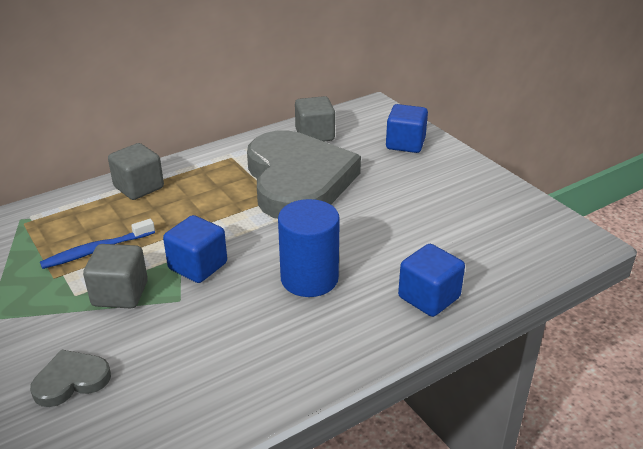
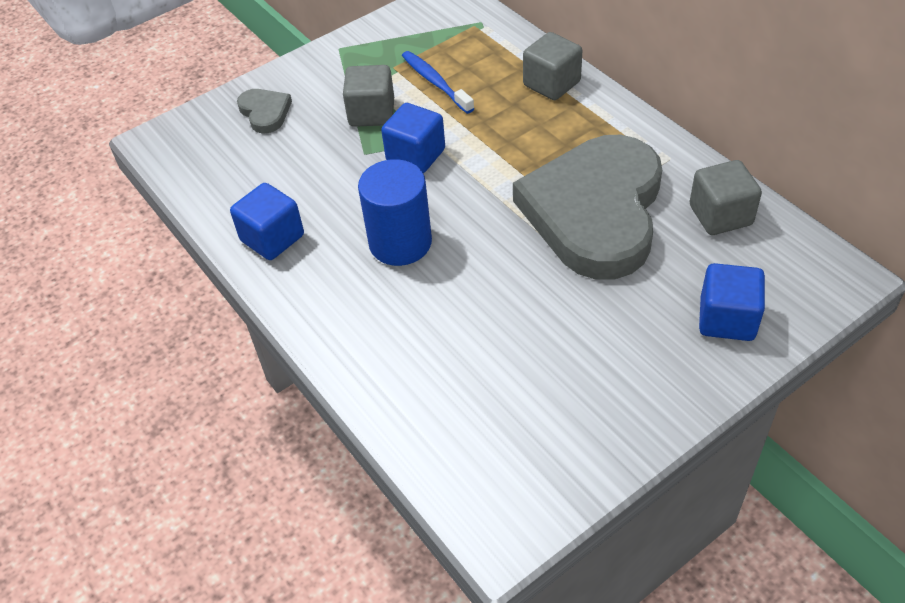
camera: 90 degrees right, 15 degrees up
(298, 180) = (595, 211): grey heart -> grey heart turned 120 degrees clockwise
(429, 297) = (372, 348): blue cube -> blue cube (272, 238)

